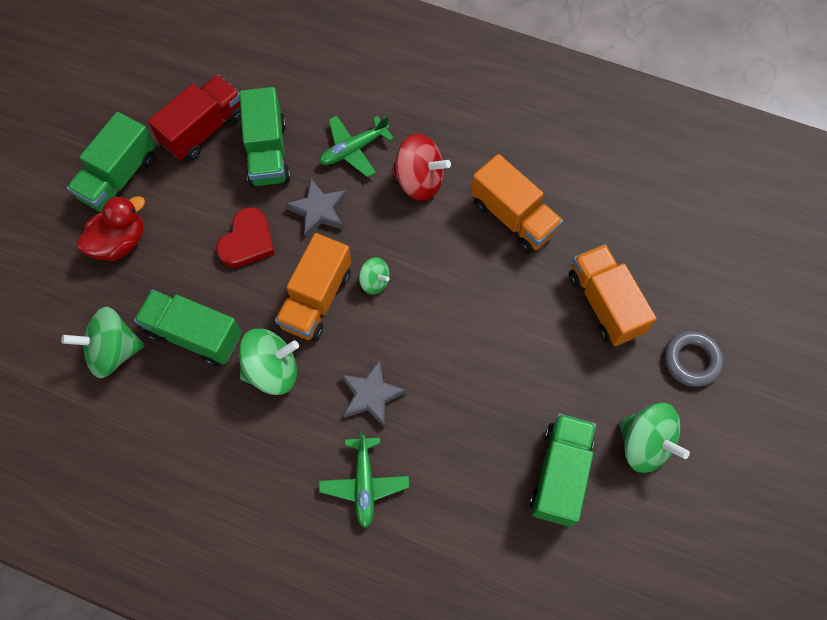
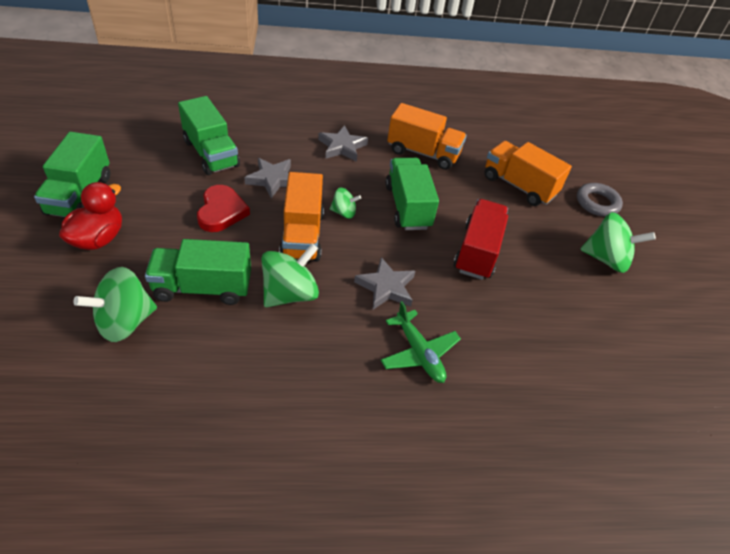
camera: 30 degrees left, 20 degrees down
(204, 129) = (148, 150): red truck -> red truck (477, 251)
(353, 149) = (281, 139): green plane -> none
(419, 180) = (342, 147): red spinning top -> grey star
(560, 474) = (565, 296): green truck -> green truck (408, 207)

